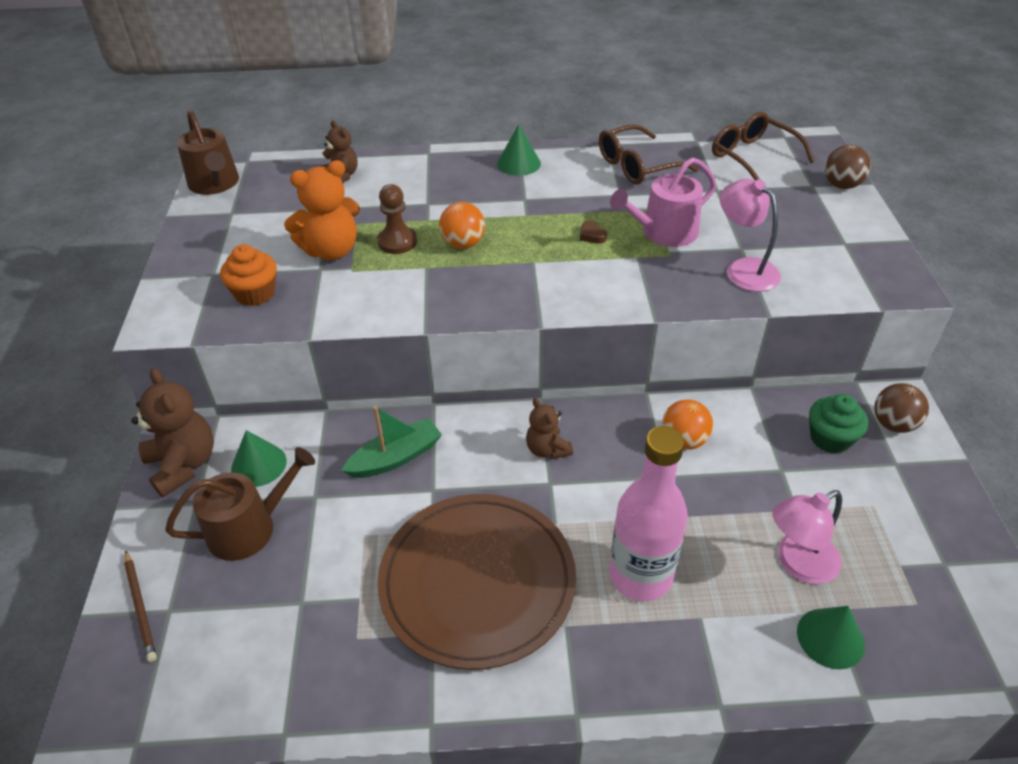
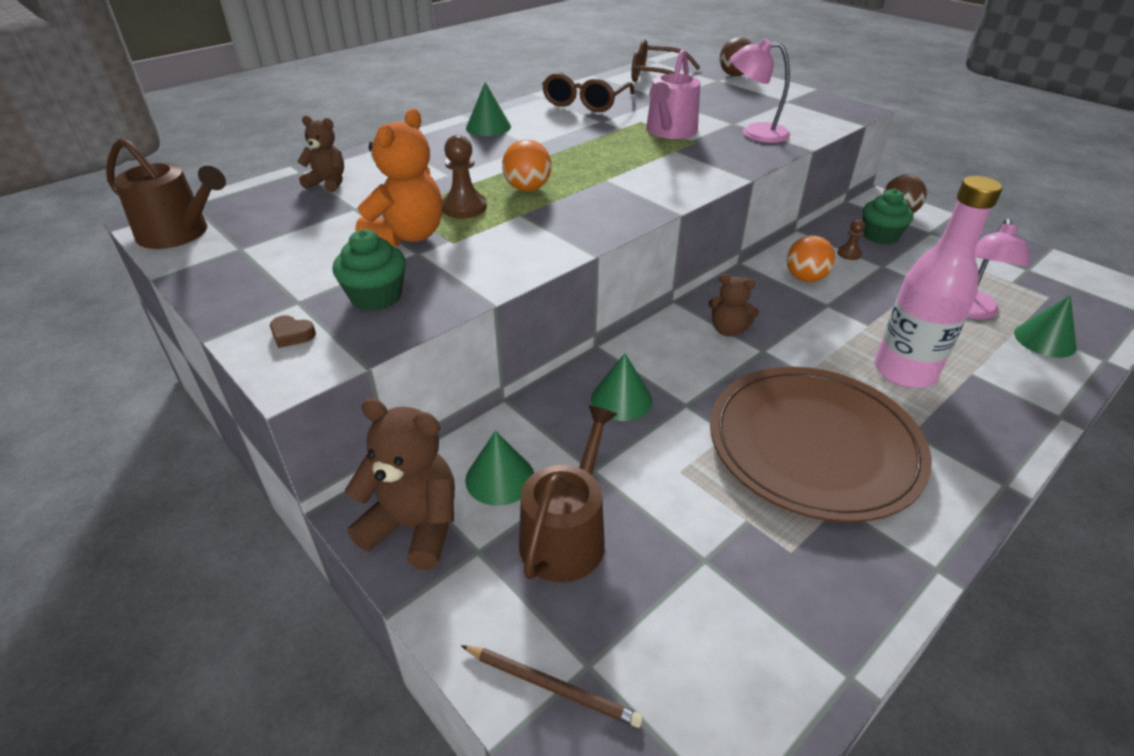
camera: 40 degrees left, 5 degrees down
(255, 293) = (376, 297): orange cupcake -> green cupcake
(395, 457) = (621, 399): green boat -> green cone
(592, 235) = (622, 149): brown heart -> brown heart (292, 335)
(766, 439) = (849, 254): none -> brown pawn

